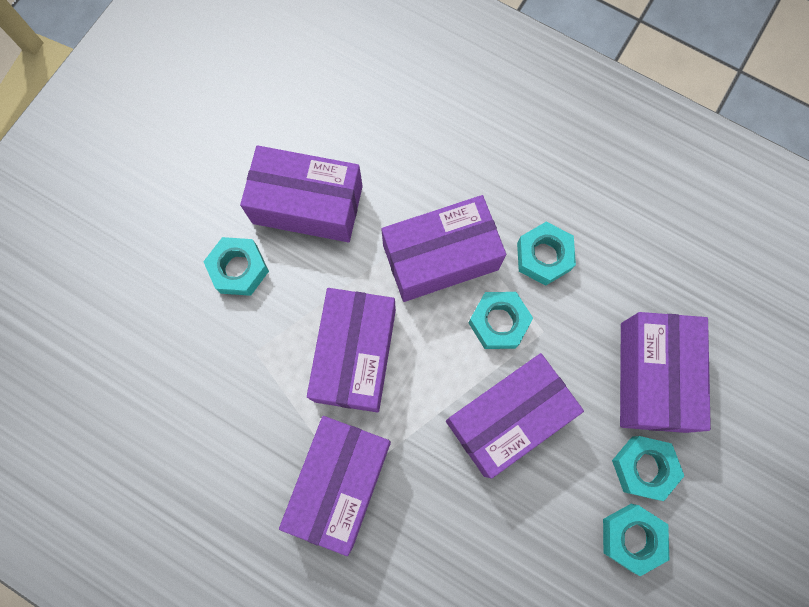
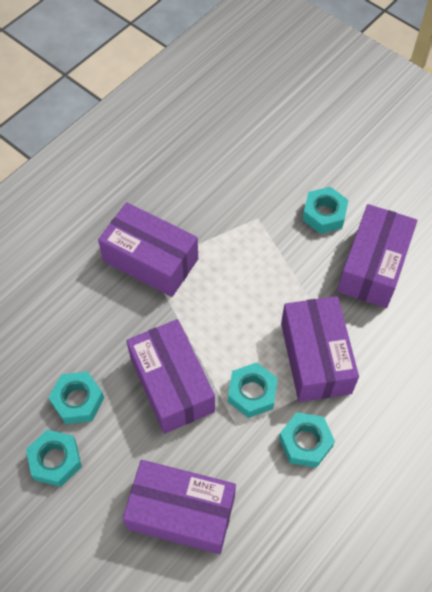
camera: 100 degrees right, 15 degrees down
(355, 355) = (243, 283): purple box -> none
(643, 467) = (107, 484): turquoise nut -> turquoise nut (78, 401)

